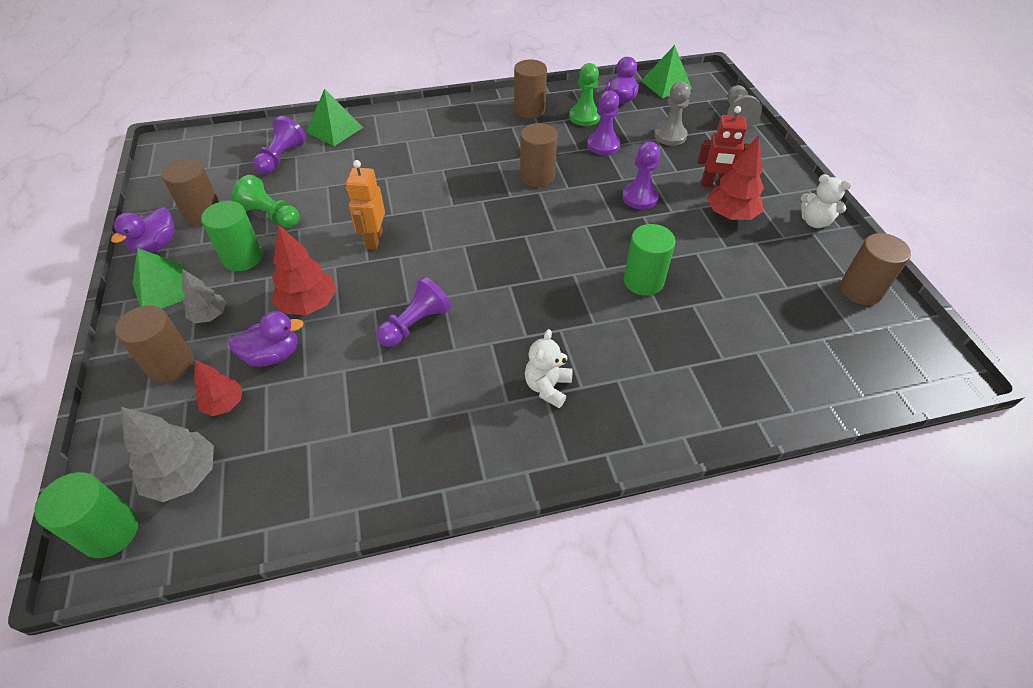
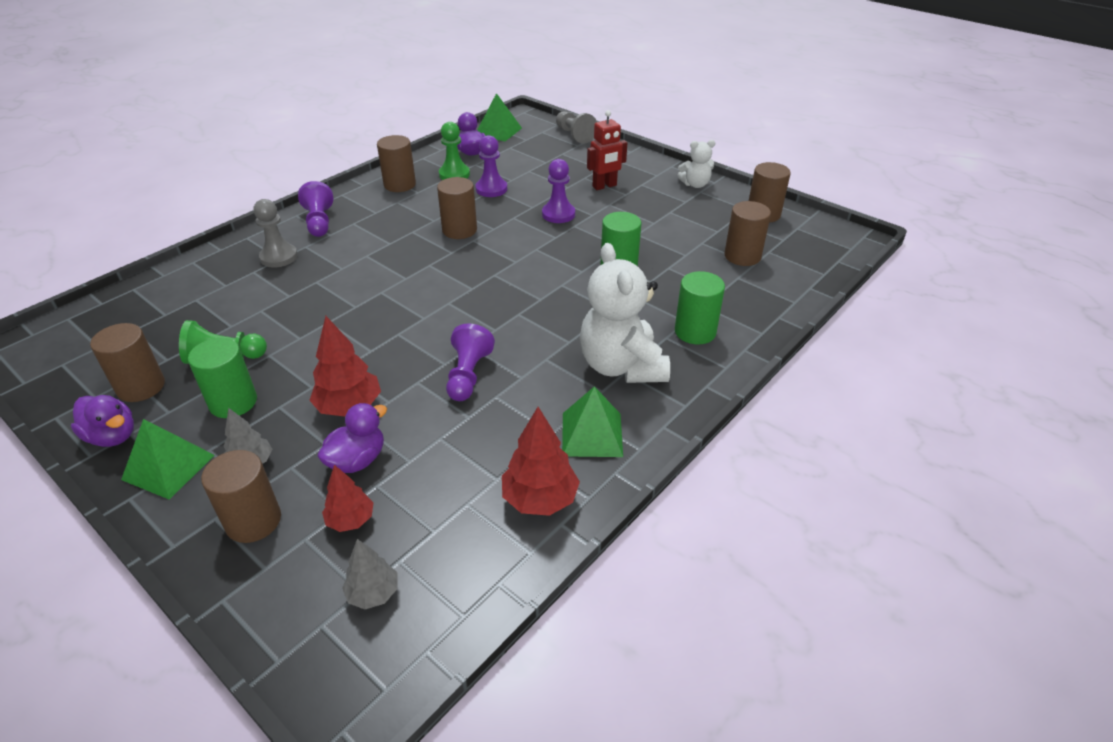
camera: 35 degrees left, 10 degrees down
(110, 532) = (346, 678): green cylinder -> green cylinder (695, 332)
(156, 245) = (112, 436): purple duck -> purple duck turned 45 degrees counterclockwise
(184, 475) = (373, 593): grey tree -> grey tree, size x0.63
(281, 157) = (180, 306): purple pawn -> purple pawn (319, 222)
(334, 130) = (216, 263): green pyramid -> green pyramid (592, 434)
(374, 239) = (358, 332): orange robot -> none
(547, 387) = (621, 366): white teddy bear -> white teddy bear, size x1.94
(670, 136) = (538, 165): grey pawn -> grey pawn (279, 257)
(730, 215) = (636, 201): red tree -> red tree (540, 499)
(786, 329) = (742, 256): none -> brown cylinder

